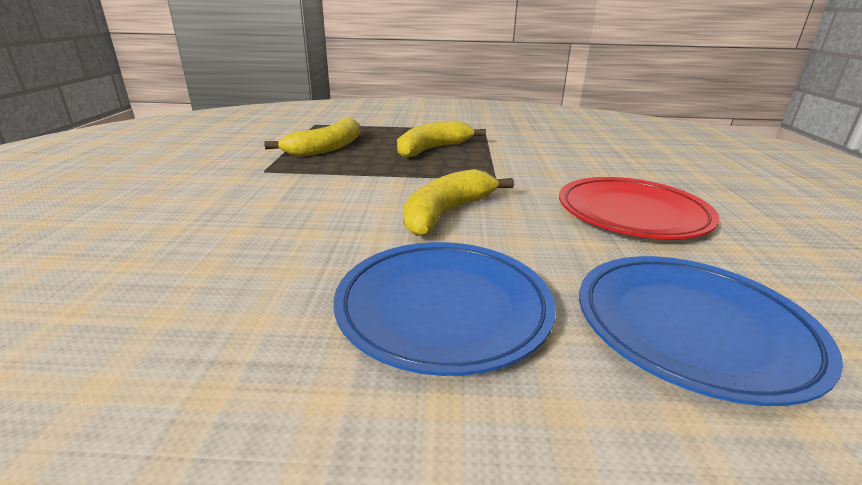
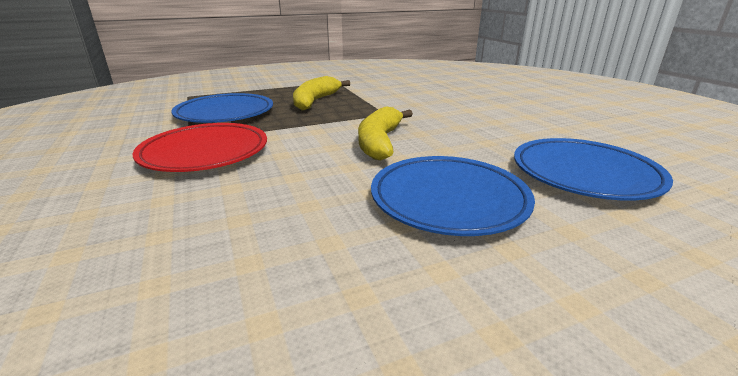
camera: 25 degrees left, 0 degrees up
(327, 148) = (225, 113): yellow banana -> blue plate
(632, 214) = (491, 120): red plate -> red plate (205, 152)

